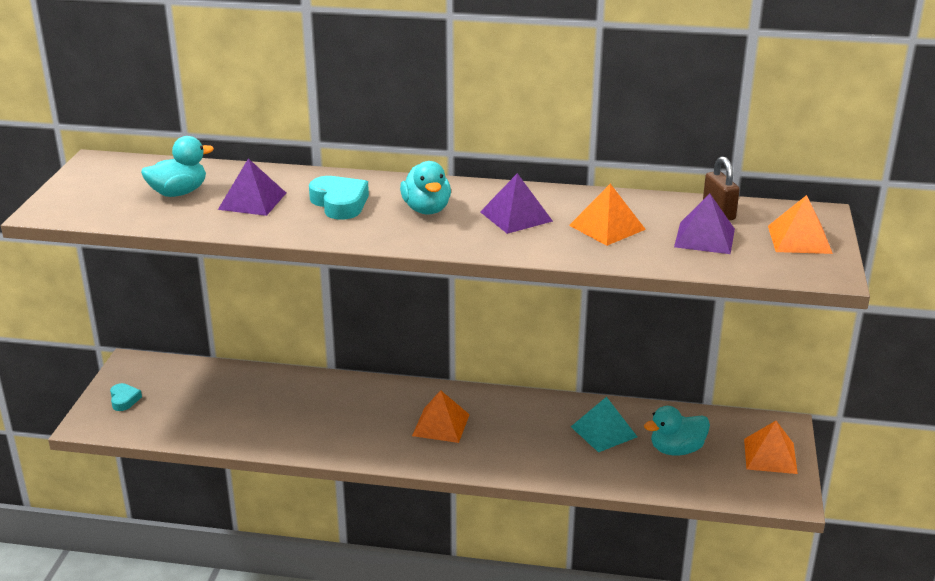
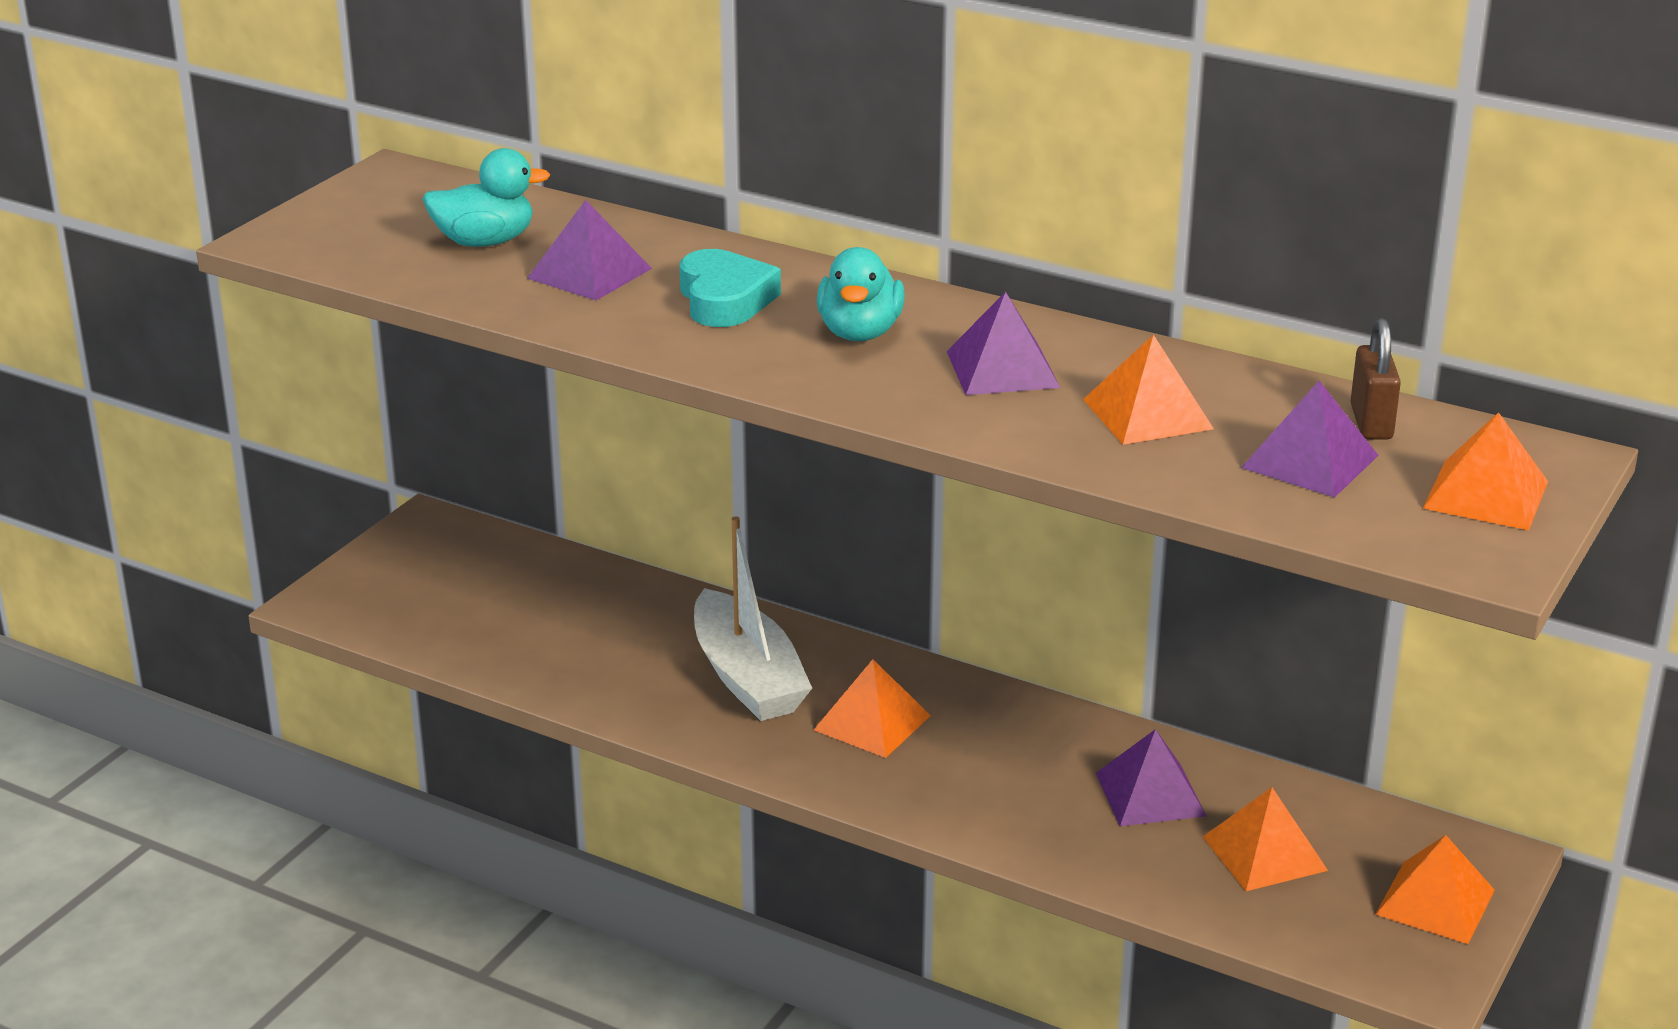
camera: 20 degrees right, 0 degrees up
(124, 400) = (389, 577): turquoise heart -> none
(360, 414) = (747, 677): none -> white boat
(603, 431) = (1150, 794): turquoise pyramid -> purple pyramid
(676, 450) = (1264, 853): turquoise duck -> orange pyramid

